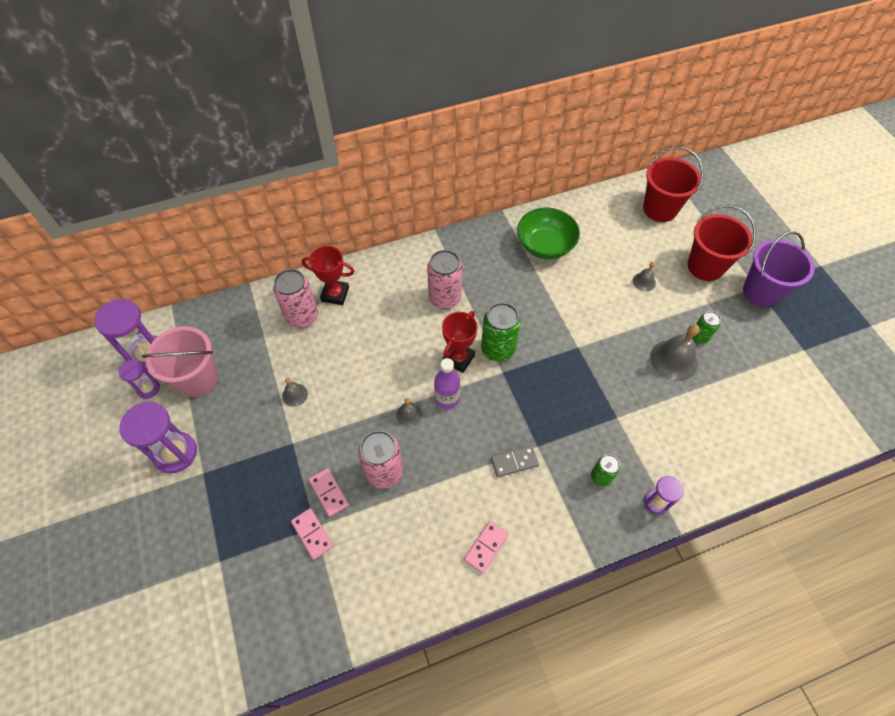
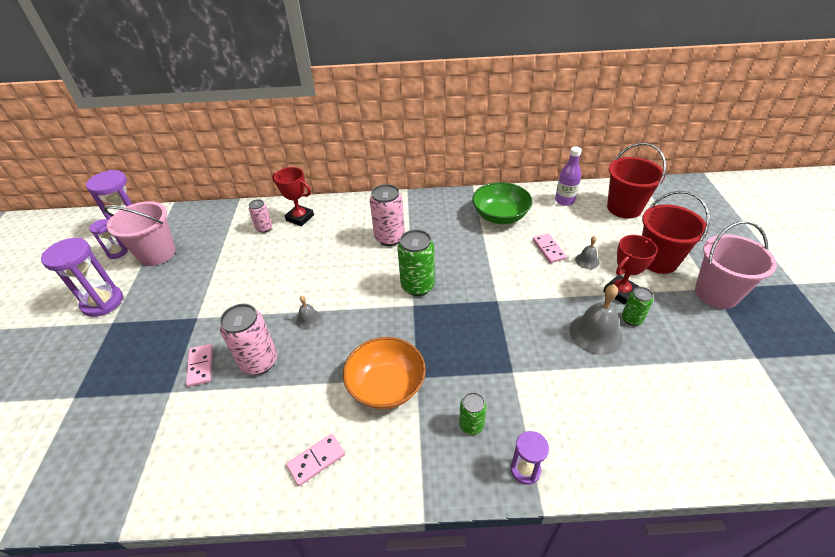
camera: 20 degrees right, 15 degrees down
(295, 395) = (223, 281): grey bell -> none
(302, 317) = (264, 228): pink can -> pink can, size x0.57
(312, 534) = (164, 397): pink domino -> pink domino (548, 249)
(447, 399) = (350, 315): purple bottle -> purple bottle (564, 200)
(458, 358) = (377, 285): red trophy -> red trophy (620, 292)
(514, 462) = (386, 386): grey domino -> orange bowl
(761, 292) = (716, 293): purple bucket -> pink bucket

